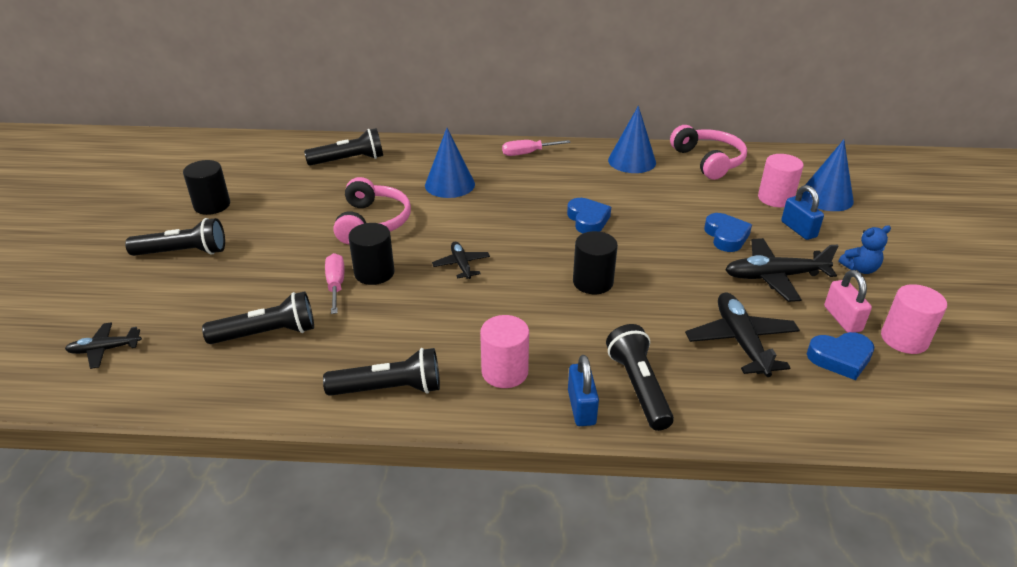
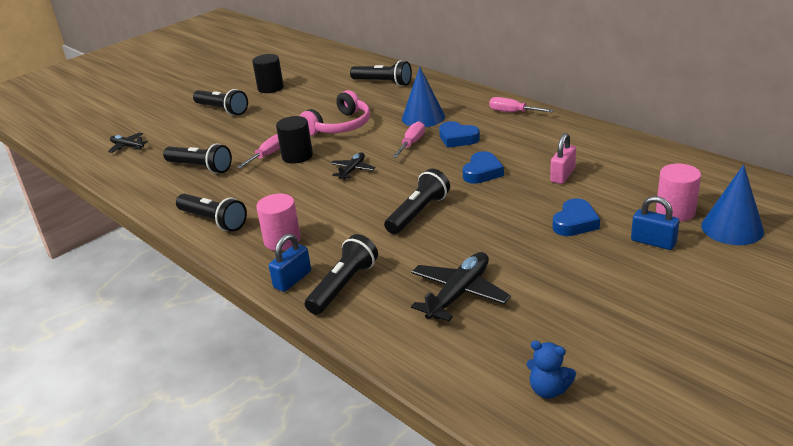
camera: 45 degrees right, 5 degrees down
(479, 215) = (411, 143): none -> pink screwdriver
(593, 282) = (418, 213): black cylinder -> black flashlight
(632, 161) = (590, 142): blue cone -> none
(708, 161) = (662, 163): pink headphones -> none
(774, 277) = (564, 266): black plane -> none
(798, 229) = (653, 242): blue padlock -> blue padlock turned 75 degrees counterclockwise
(840, 358) = (517, 341): blue heart -> blue heart (457, 138)
(842, 319) = (570, 318): pink padlock -> pink padlock (562, 175)
(860, 269) = (657, 292): blue teddy bear -> blue teddy bear (548, 390)
(904, 339) = (599, 356): pink cylinder -> none

